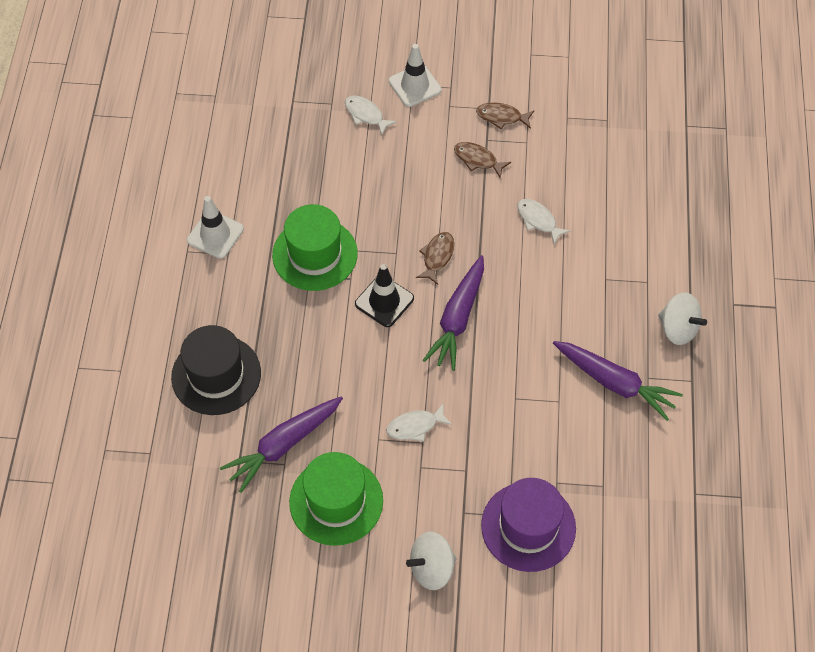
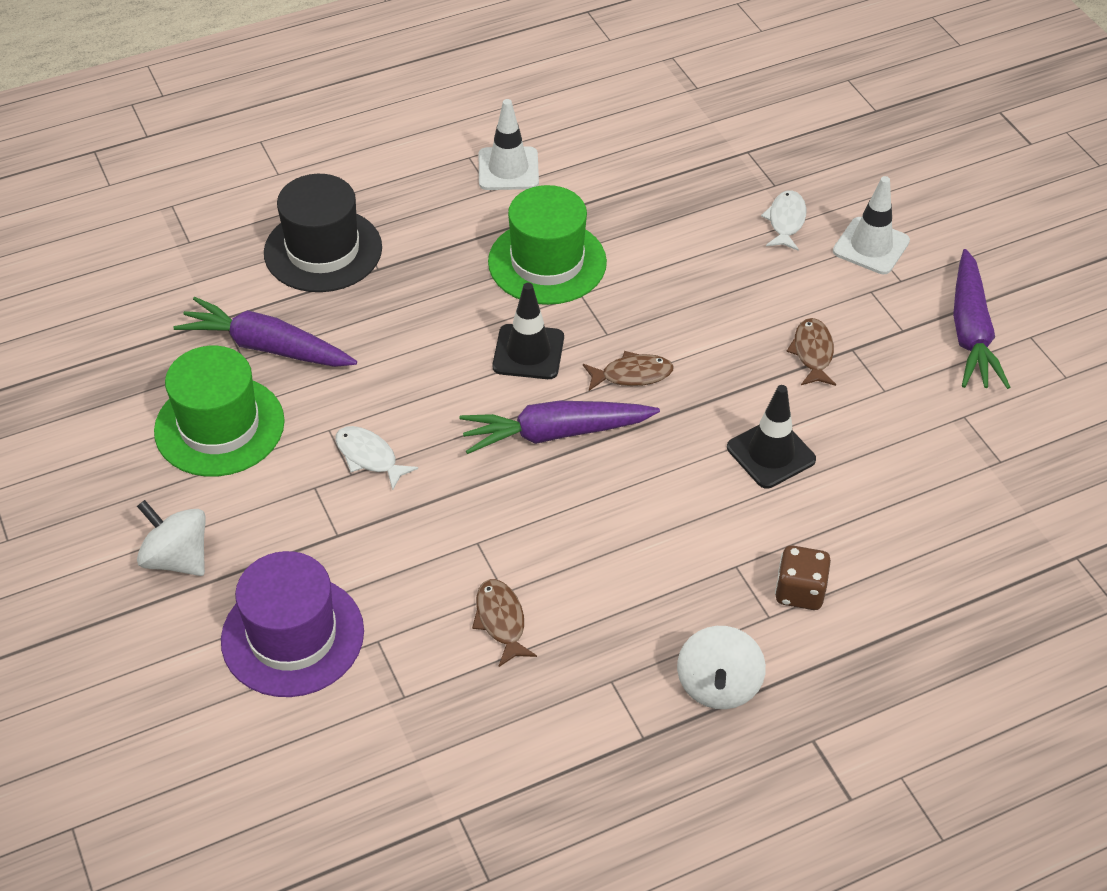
camera: 60 degrees right, 10 degrees down
(502, 117) = (901, 349): brown fish -> brown fish (501, 621)
(538, 220) = (771, 453): white fish -> black traffic cone
(615, 383) = (575, 644): purple carrot -> purple carrot (970, 332)
(639, 259) = (799, 591): none -> brown dice

